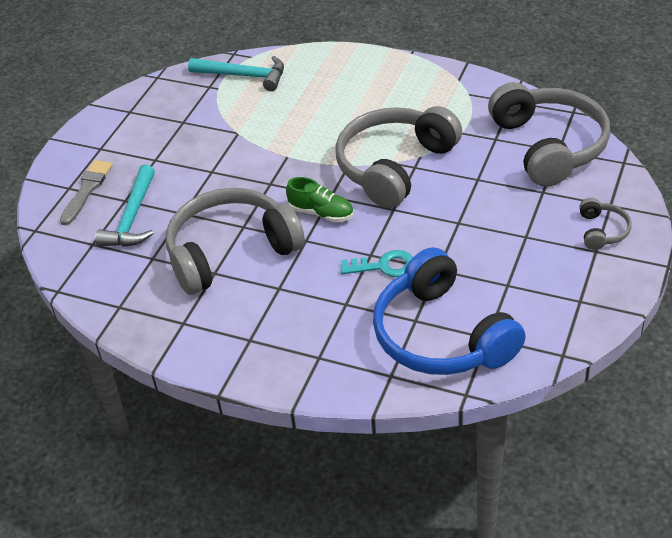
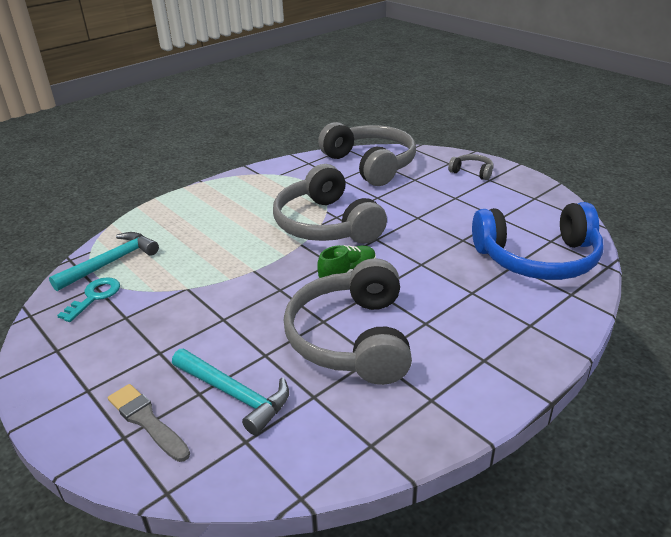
camera: 65 degrees left, 10 degrees down
(384, 266) = (440, 261): turquoise key -> turquoise key (94, 297)
(548, 146) = (370, 164): grey headphones -> grey headphones turned 45 degrees clockwise

